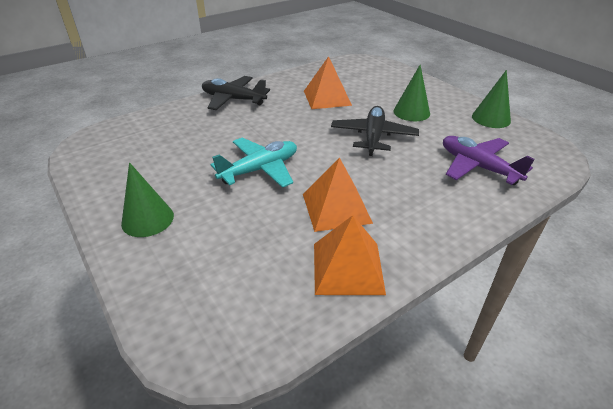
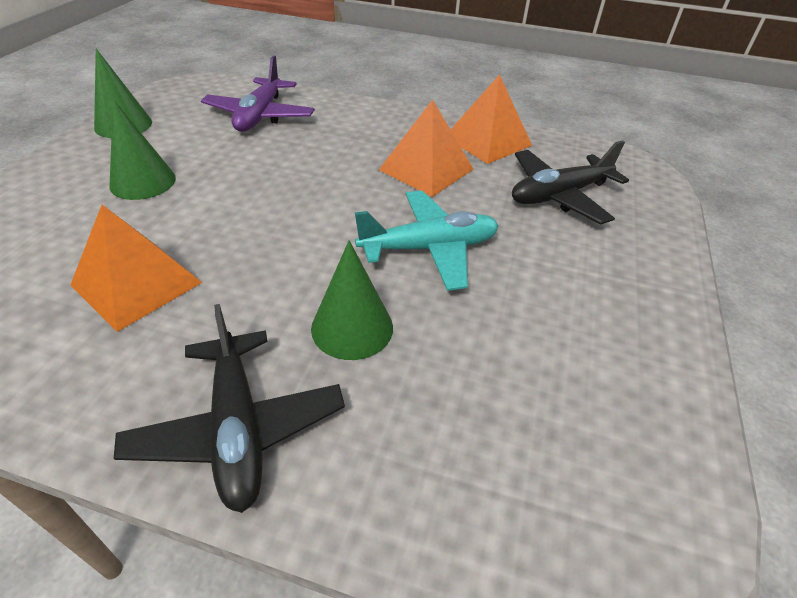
camera: 130 degrees left, 5 degrees up
(147, 219) = (621, 283): green cone -> green cone (352, 327)
(260, 169) = (429, 248): turquoise plane -> turquoise plane turned 150 degrees clockwise
(373, 137) = (250, 191): black plane -> black plane (559, 195)

